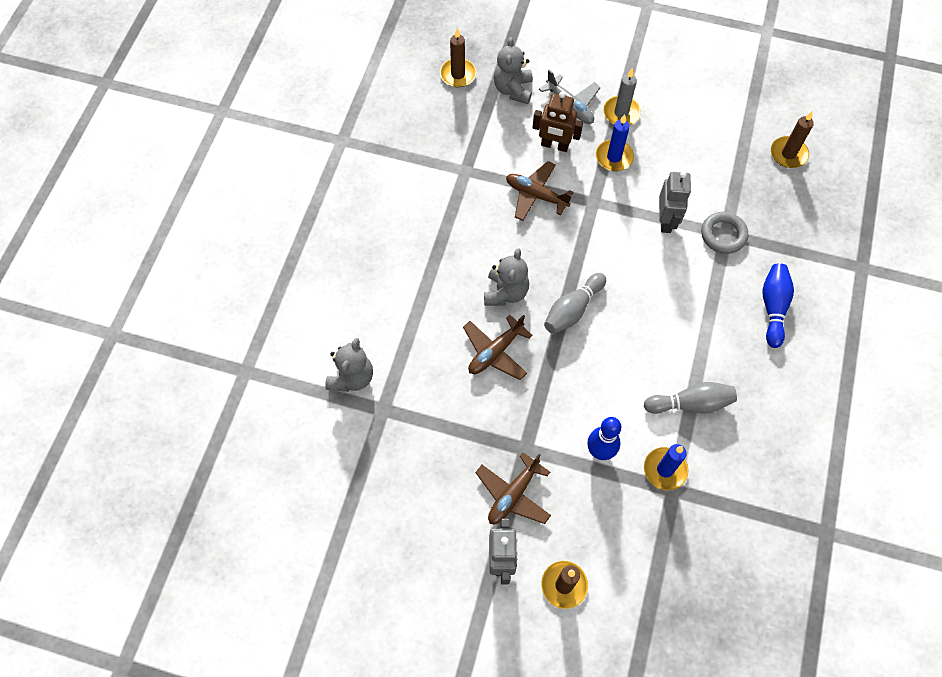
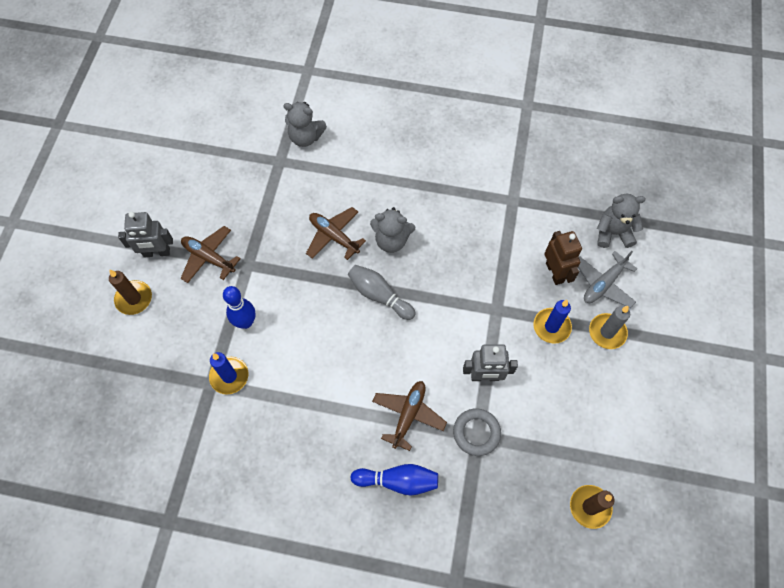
camera: 85 degrees right, 0 degrees up
(458, 74) = (619, 185): brown candle -> none
(536, 195) = (496, 259): brown plane -> brown plane (408, 415)
(554, 145) = (555, 272): brown robot -> brown robot turned 150 degrees clockwise
(691, 404) = (292, 399): grey bowling pin -> none

